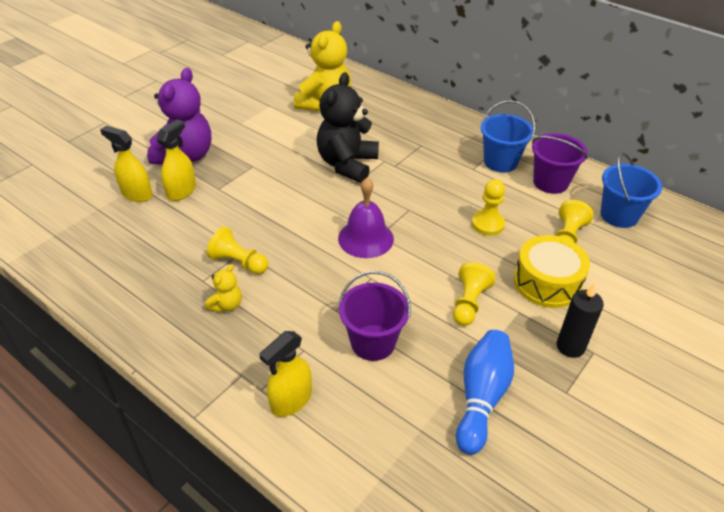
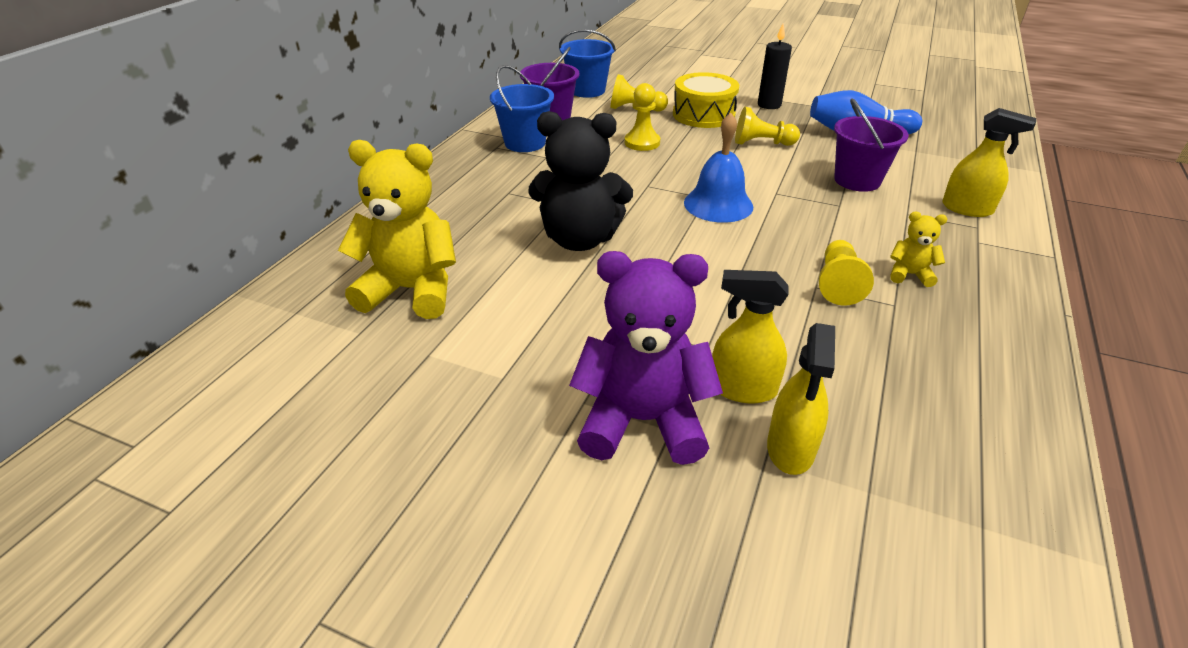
camera: 105 degrees left, 5 degrees down
(366, 238) = (718, 204): purple bell -> blue bell

